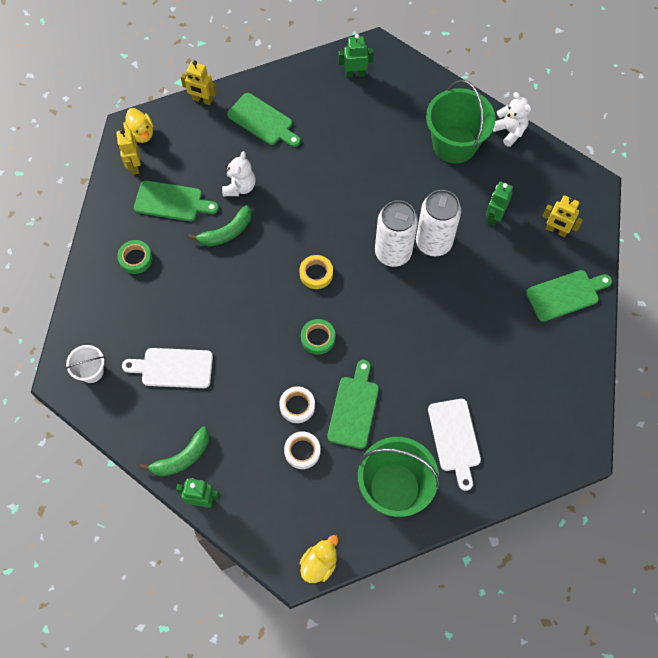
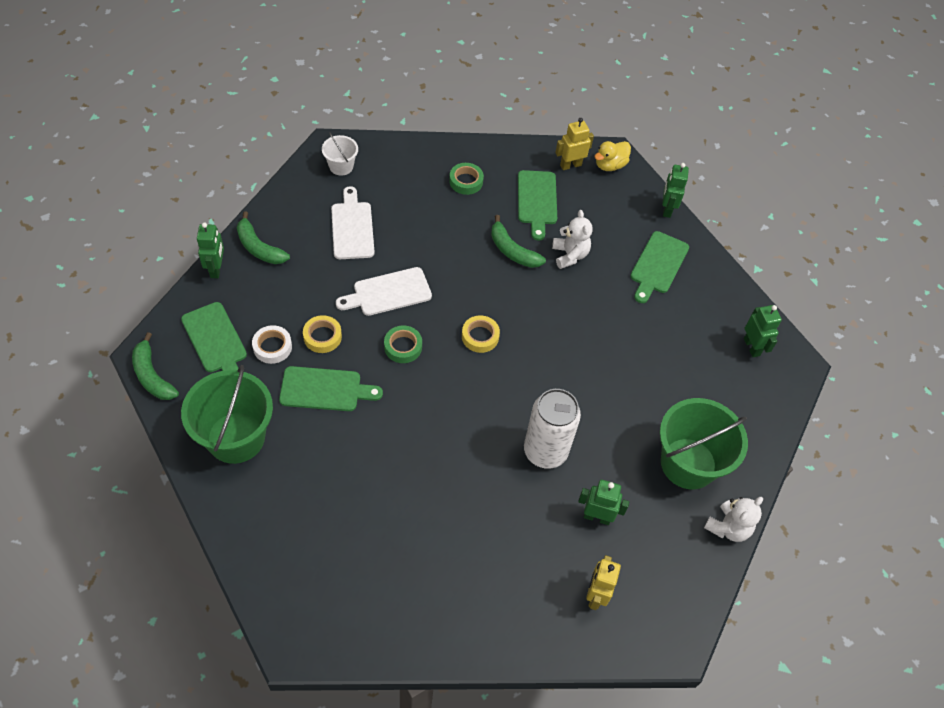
camera: 75 degrees right, 10 degrees down
(202, 100) = (667, 209): yellow robot -> green robot
(240, 187) = (569, 255): white teddy bear -> white teddy bear turned 105 degrees counterclockwise
(297, 406) = (322, 337): white tape -> yellow tape
(319, 563) = (152, 375): yellow duck -> green banana
(393, 252) = (522, 409): white can -> none
(455, 438) = (298, 494): white cutting board -> white cutting board (388, 293)
(565, 294) = (505, 612): green cutting board -> green cutting board (215, 340)

